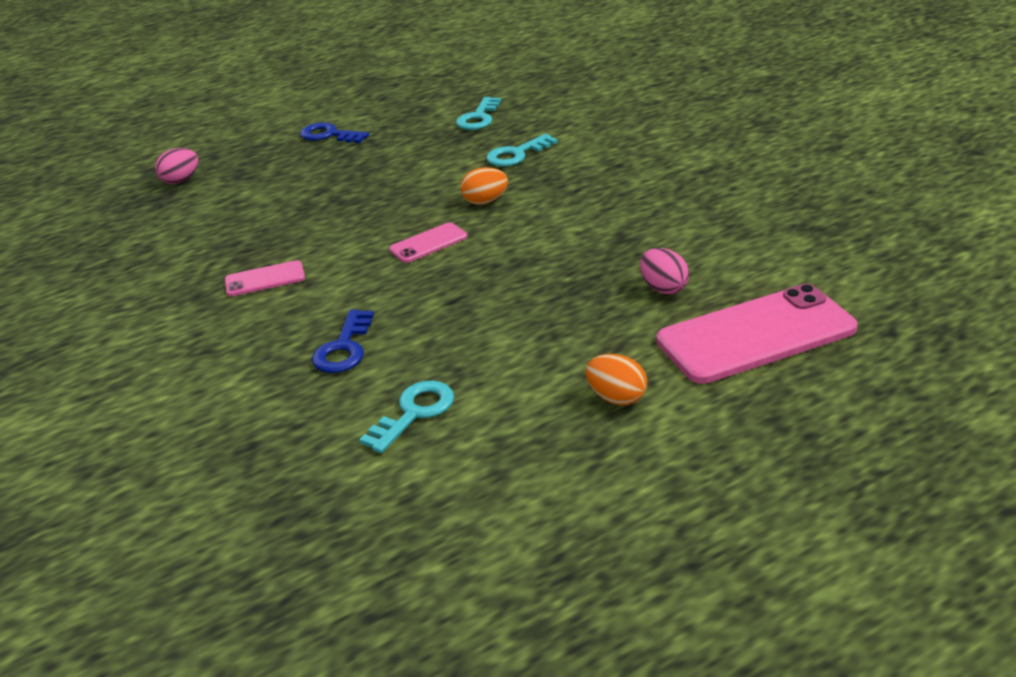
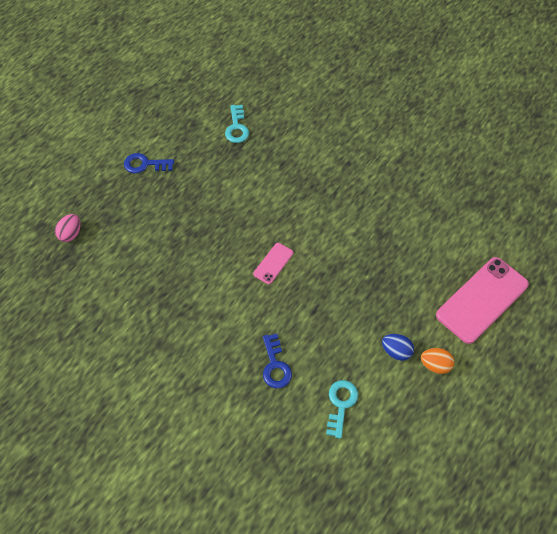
camera: 25 degrees left, 25 degrees up
(265, 279) = (192, 319): pink phone -> none
(485, 201) = (286, 216): orange egg -> none
(516, 154) = (281, 164): turquoise key -> none
(556, 368) = (396, 351): none -> blue egg
(663, 288) = (422, 273): pink egg -> none

